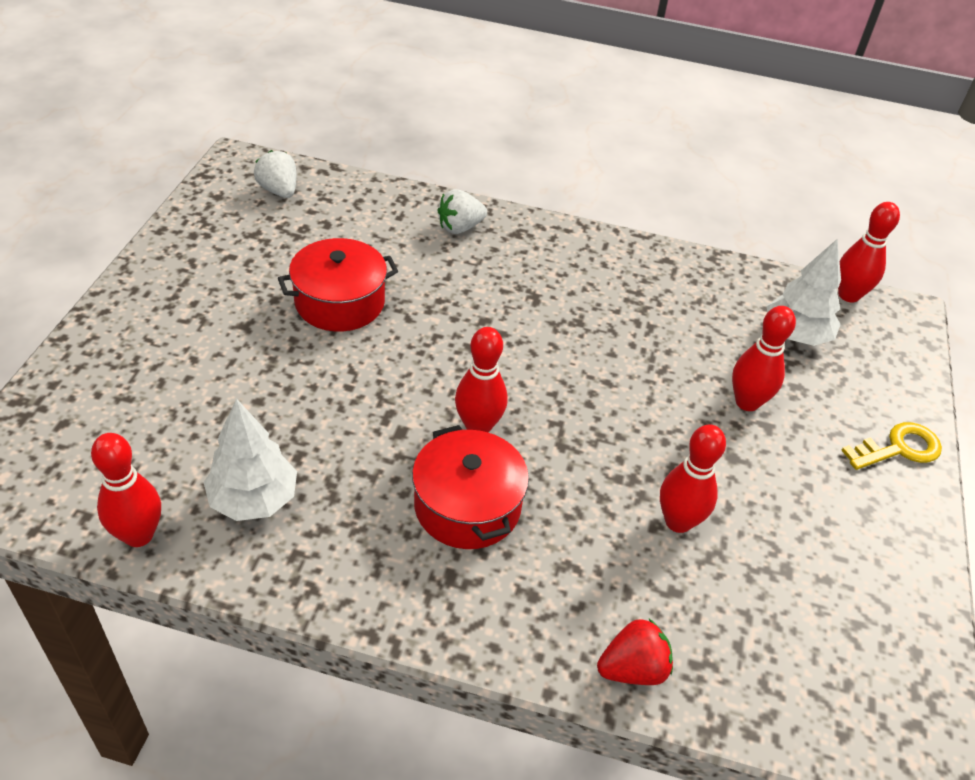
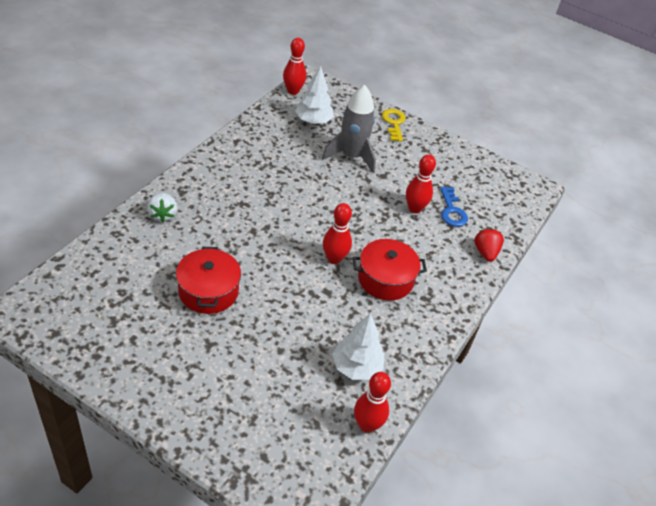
camera: 75 degrees left, 0 degrees up
(279, 191) = (69, 296): white strawberry -> none
(716, 587) = (452, 211): none -> blue key
(747, 402) = (351, 156): red bowling pin -> grey rocket

